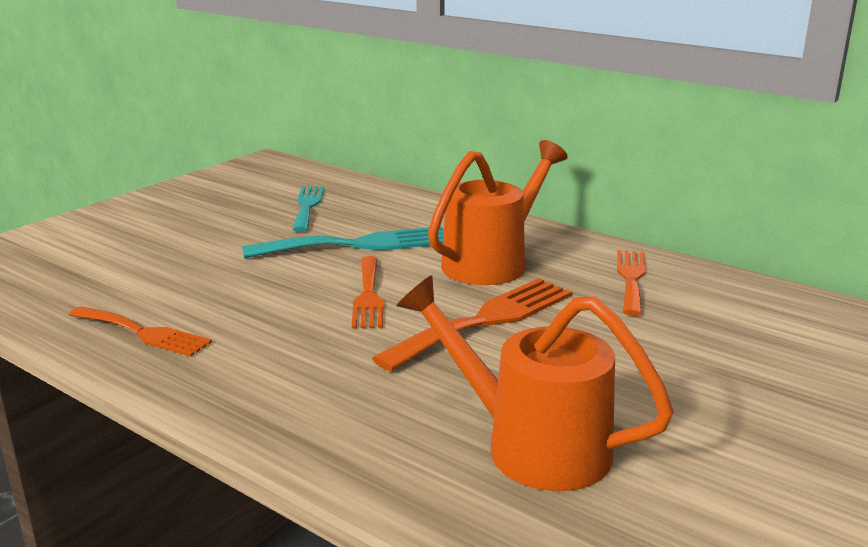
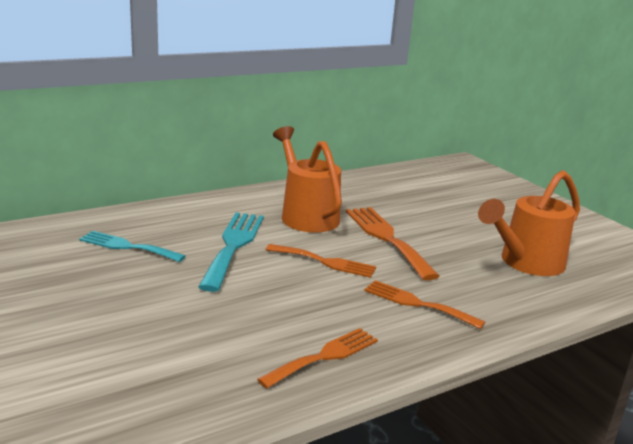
camera: 70 degrees left, 0 degrees up
(631, 278) = (360, 191): orange fork -> orange fork (417, 304)

